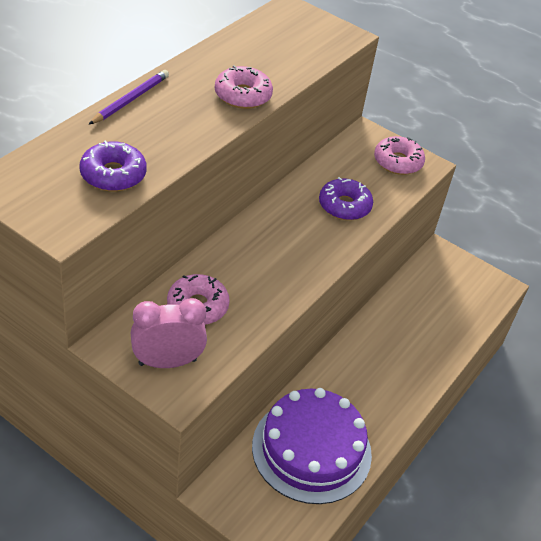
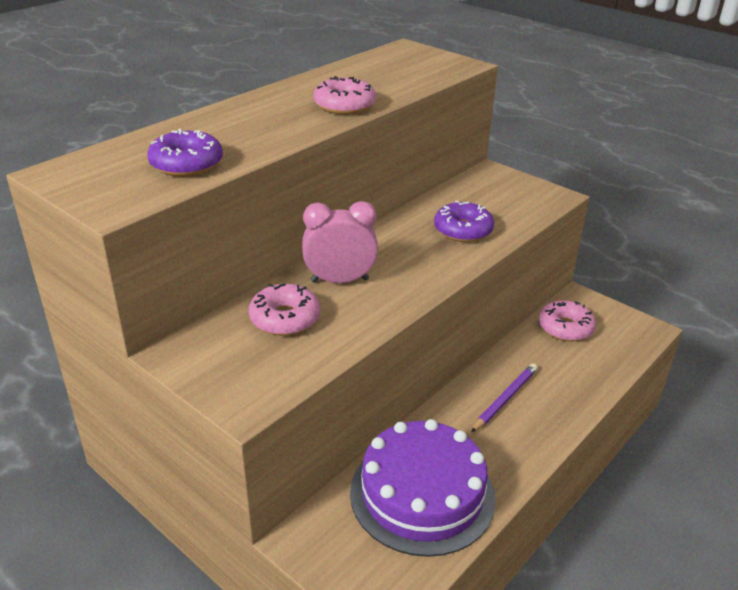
camera: 10 degrees right, 10 degrees down
(131, 99) = (223, 109): purple pencil -> purple pencil (505, 399)
(167, 362) = (239, 371): pink clock -> pink clock (340, 280)
(397, 162) = (524, 194): pink donut -> pink donut (565, 328)

